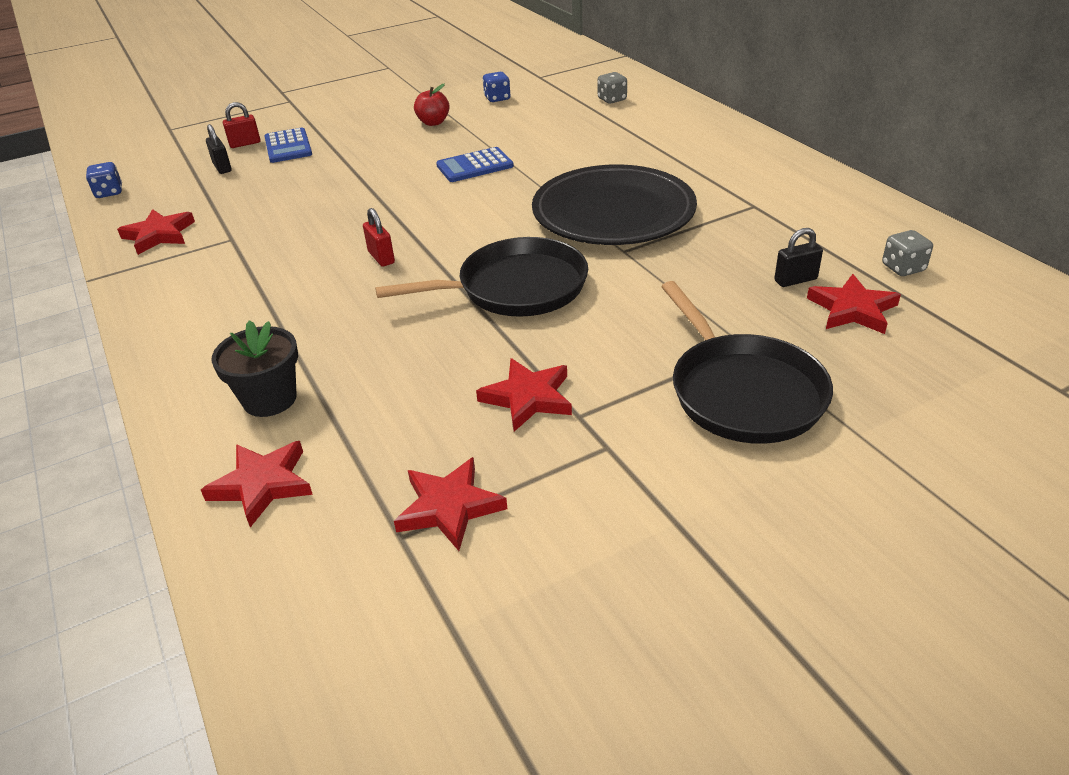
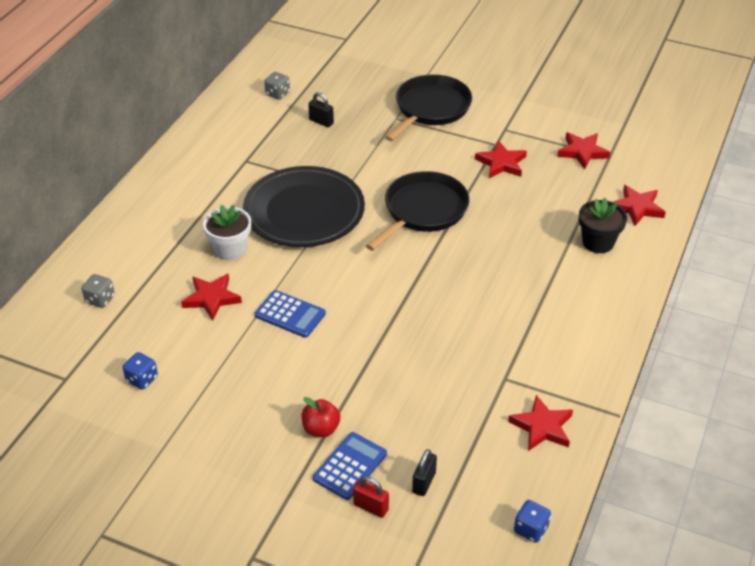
camera: 130 degrees left, 5 degrees up
(381, 257) = (449, 284): red padlock -> none
(433, 122) = (227, 392): red apple -> red apple (321, 429)
(516, 288) = (423, 211): black pan -> black pan turned 90 degrees clockwise
(604, 161) = (230, 249): none -> white flower pot
(852, 309) = (333, 98): red star -> red star (211, 298)

